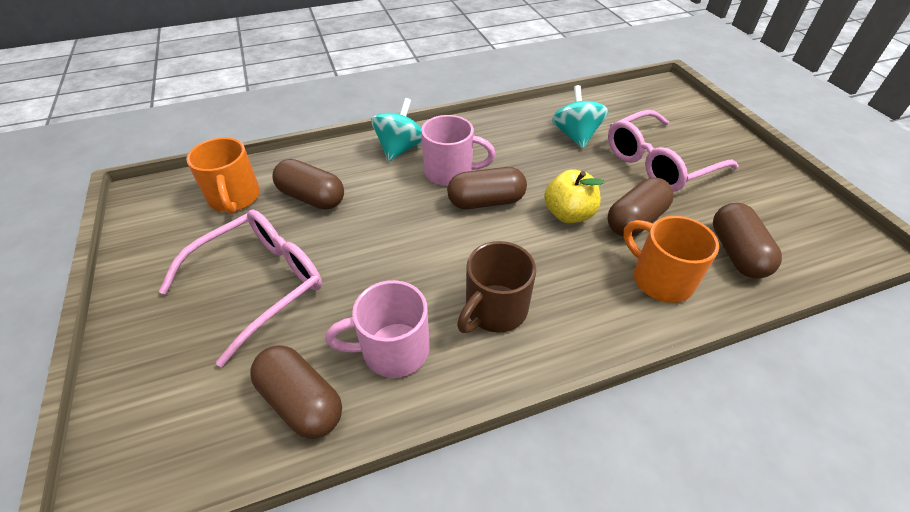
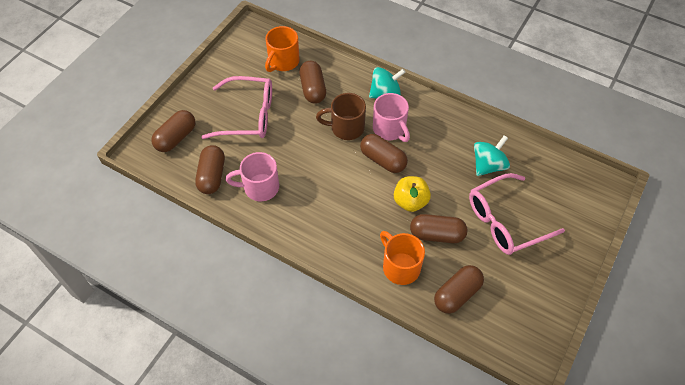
camera: 50 degrees right, 10 degrees up
(169, 405) = (176, 138): none -> brown capsule
(392, 350) = (259, 187): pink mug -> pink mug turned 45 degrees counterclockwise
(494, 310) = (314, 210): brown mug -> brown mug (346, 128)
(658, 163) = (505, 221): pink glasses -> pink glasses turned 45 degrees counterclockwise
(659, 279) = (400, 267): orange mug -> orange mug turned 45 degrees counterclockwise

